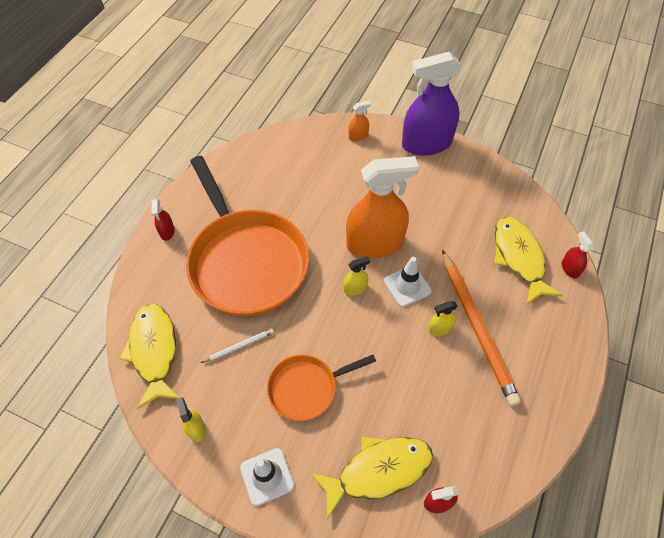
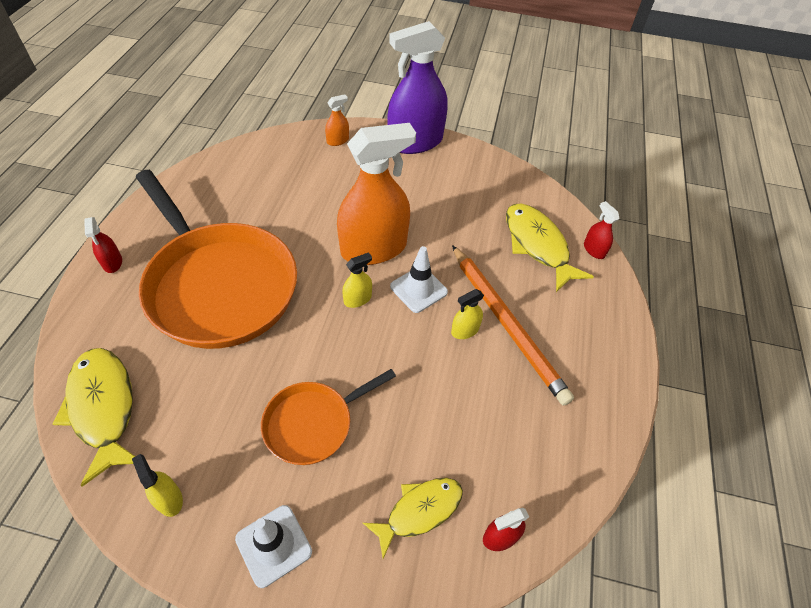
camera: 15 degrees left, 5 degrees down
(239, 346) = (219, 385): white pencil -> none
(379, 471) = (420, 511): yellow fish -> yellow fish, size x0.66

